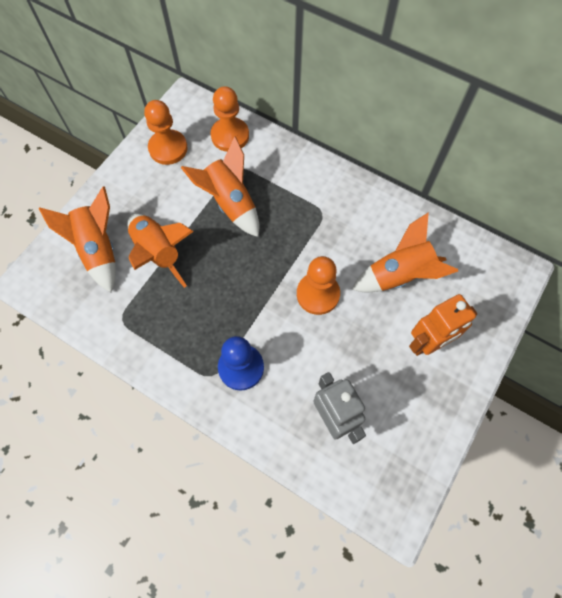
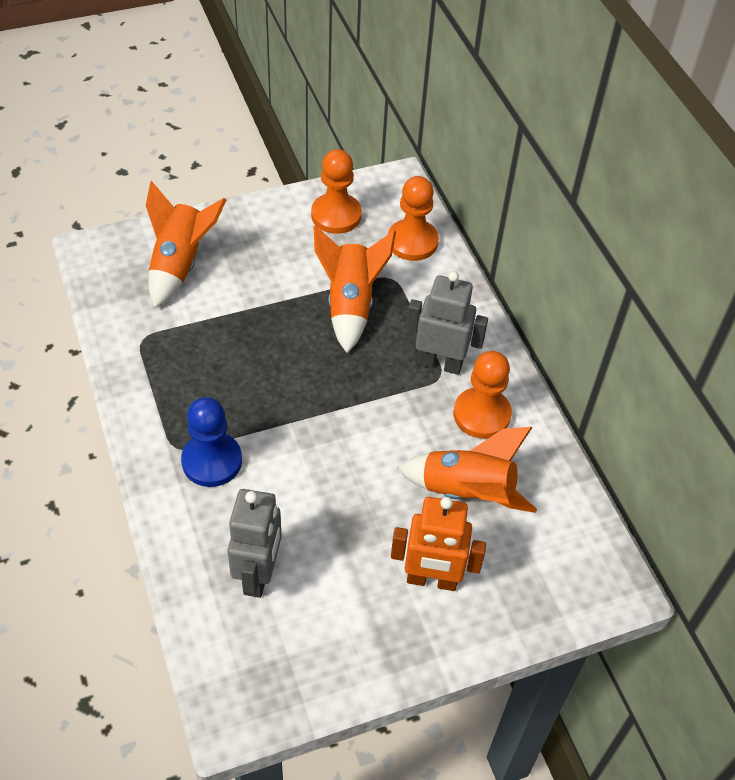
camera: 35 degrees right, 15 degrees down
(159, 253) = (234, 304): orange rocket -> none
(315, 205) = (440, 363): none -> grey robot
(318, 294) = (357, 449): orange pawn -> orange pawn (481, 414)

